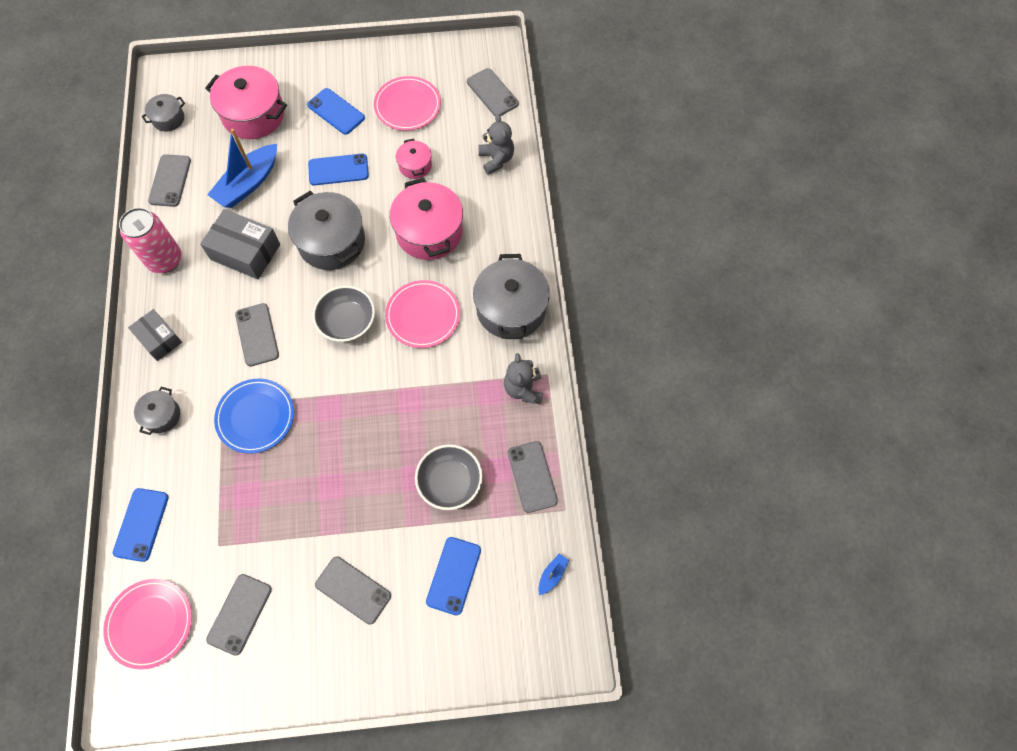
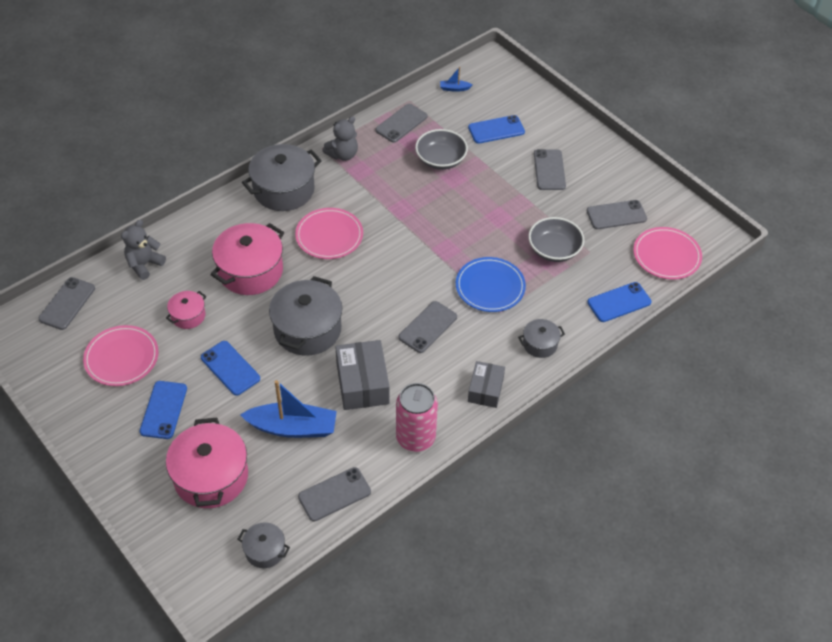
camera: 125 degrees left, 15 degrees down
(347, 322) = (371, 277): grey bowl -> grey bowl (554, 249)

